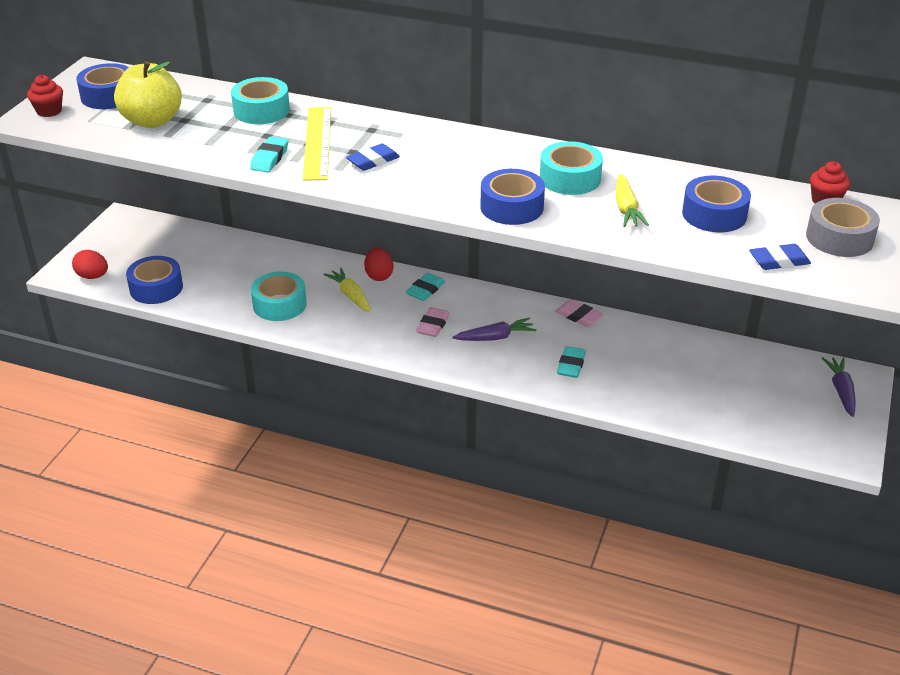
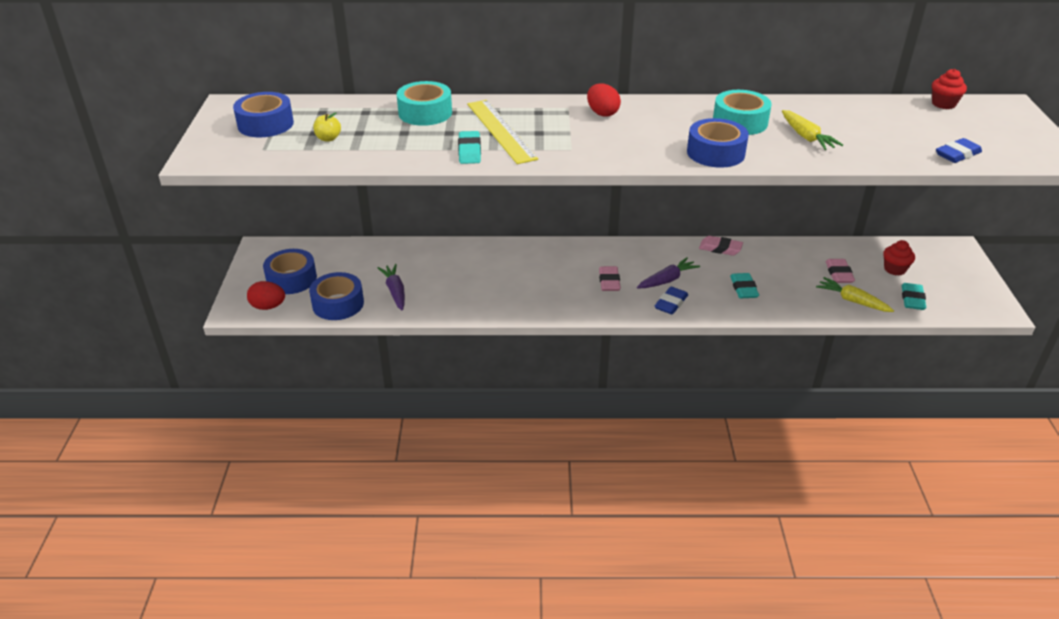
camera: 20 degrees left, 0 degrees up
(49, 111) = (215, 147): red cupcake -> red cupcake (894, 269)
(152, 121) = (328, 138): yellow apple -> yellow apple, size x0.42
(279, 304) = (463, 293): turquoise tape -> none
(350, 295) = (521, 272): yellow carrot -> yellow carrot (852, 301)
(373, 161) = (564, 137): blue eraser -> blue eraser (671, 303)
(379, 276) = (533, 250): red egg -> red egg (602, 113)
(425, 290) = (581, 254): turquoise eraser -> turquoise eraser (912, 299)
(692, 374) = (839, 274): none -> pink eraser
(714, 214) = (876, 129): blue tape -> blue tape (291, 279)
(839, 238) = (981, 129): grey tape -> none
(841, 391) = (952, 262): purple carrot -> purple carrot (395, 291)

